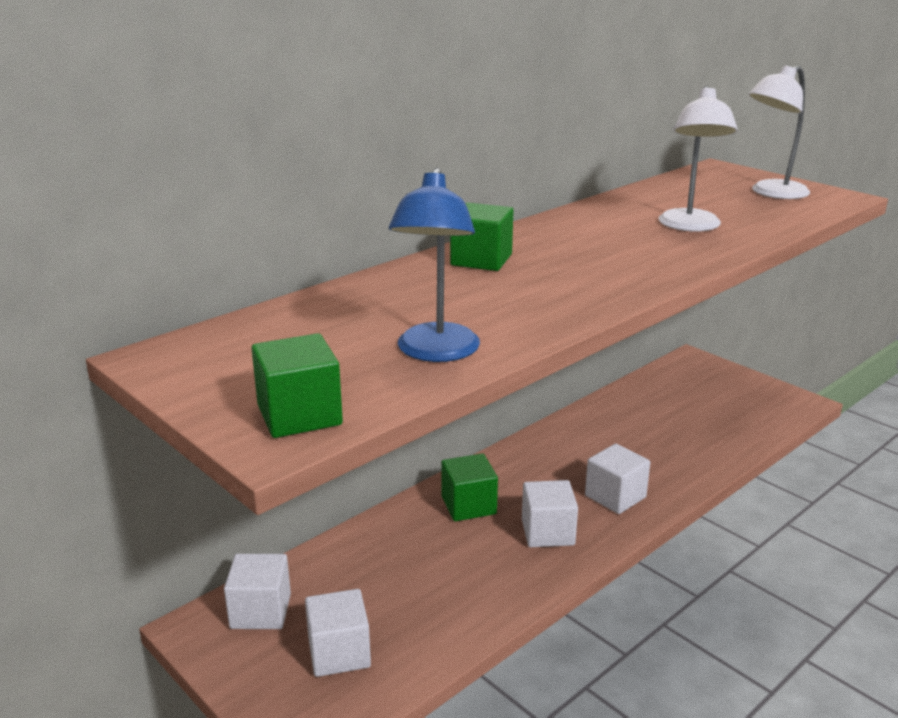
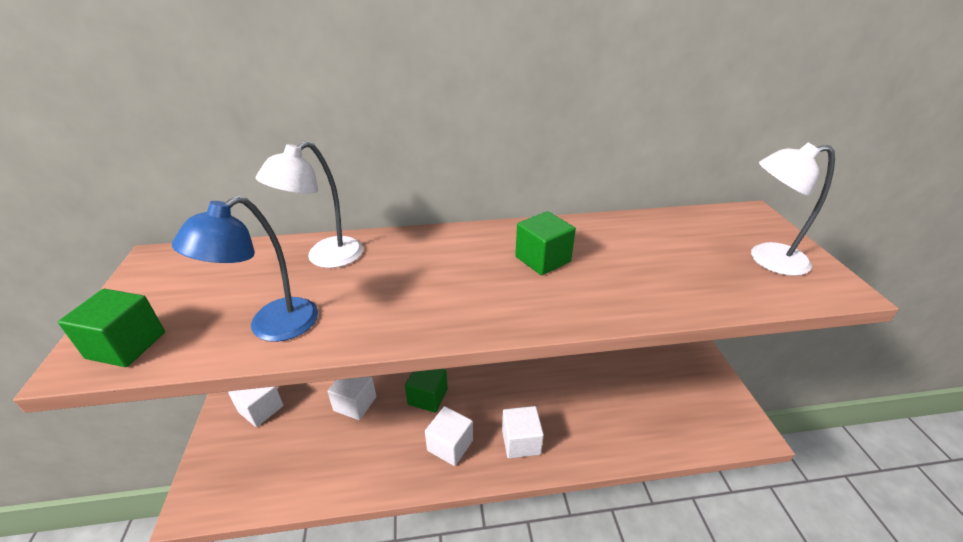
camera: 35 degrees right, 10 degrees up
(339, 653) = (262, 461): white cube -> white cube (355, 403)
(481, 260) = (430, 249): green cube -> green cube (542, 259)
(690, 226) = (633, 272): white lamp -> white lamp (325, 258)

